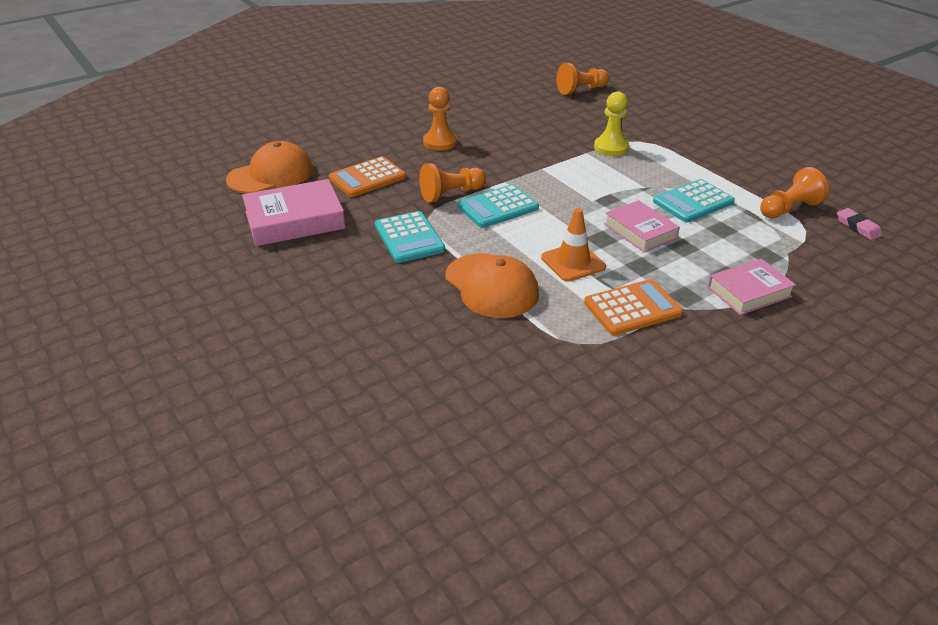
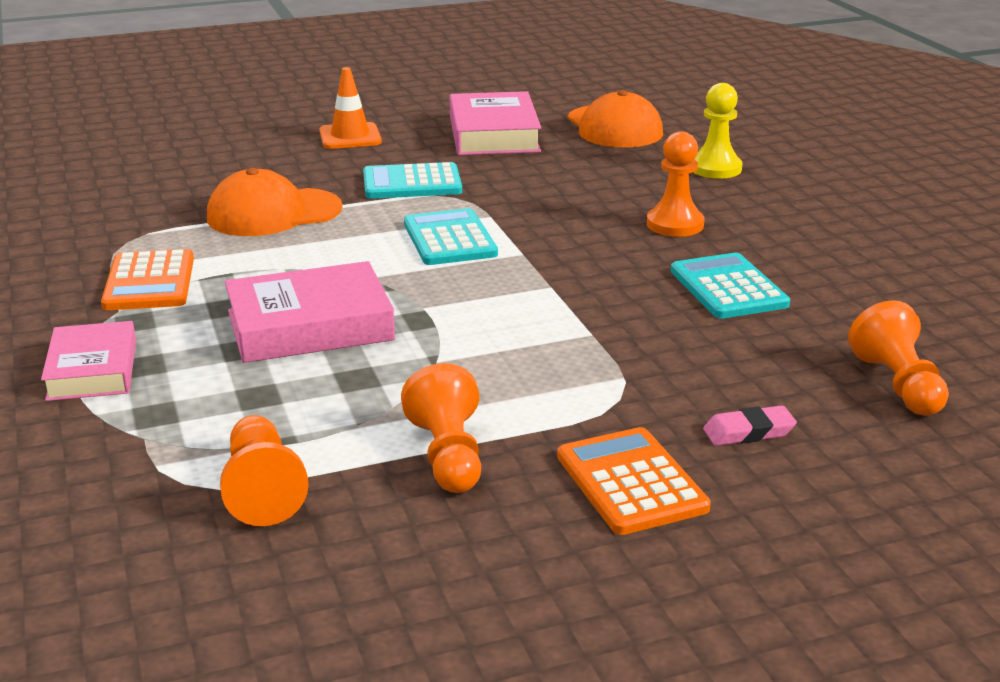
camera: 105 degrees right, 10 degrees down
(367, 178) = (579, 173): orange calculator -> orange calculator (631, 482)
(451, 194) = (505, 215): orange pawn -> orange pawn (448, 455)
(573, 262) = (277, 265): orange traffic cone -> orange traffic cone (350, 137)
(611, 147) = (601, 361): yellow pawn -> yellow pawn (715, 168)
(640, 231) = (310, 325): pink book -> pink book, size x1.51
(693, 202) = (358, 393): turquoise calculator -> turquoise calculator (728, 288)
(857, 227) = (140, 551): pink eraser -> pink eraser (748, 432)

